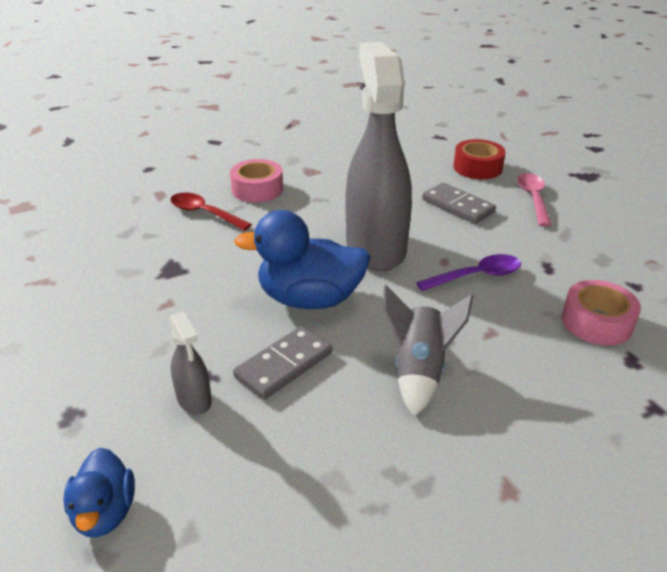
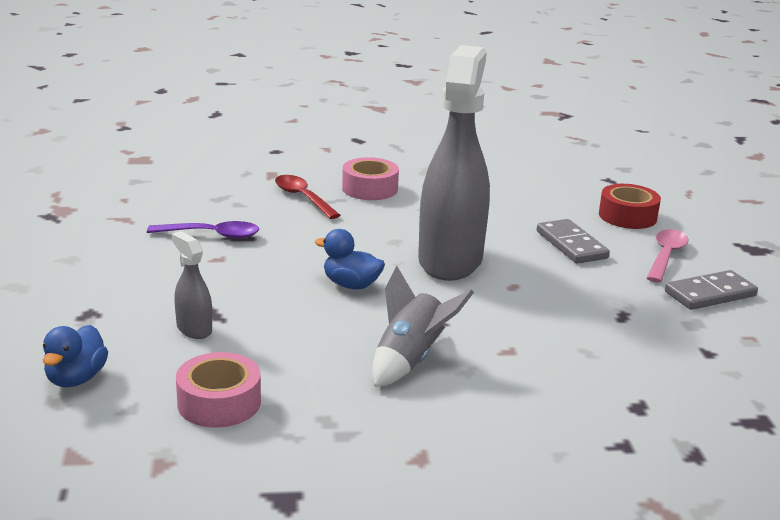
camera: 20 degrees right, 10 degrees down
(194, 399) = (194, 329): grey spray bottle -> grey spray bottle turned 150 degrees clockwise
(284, 365) = (288, 325): grey domino -> grey domino (710, 294)
(310, 299) = (351, 285): blue duck -> blue duck, size x0.56
(476, 276) = (536, 305): purple spoon -> purple spoon (212, 235)
(596, 322) = (631, 370): pink tape -> pink tape (219, 402)

